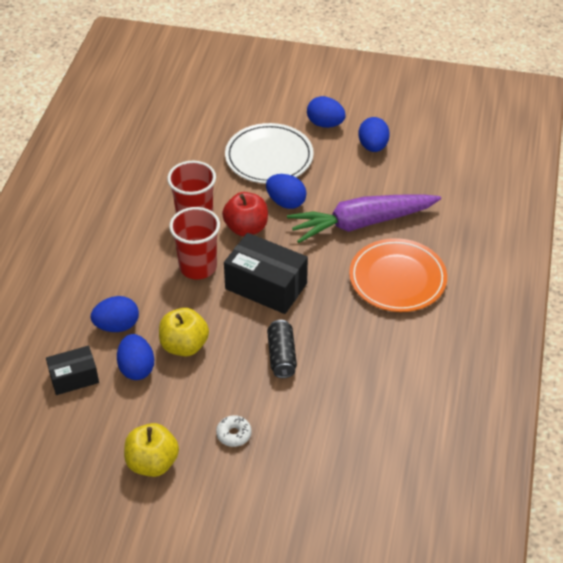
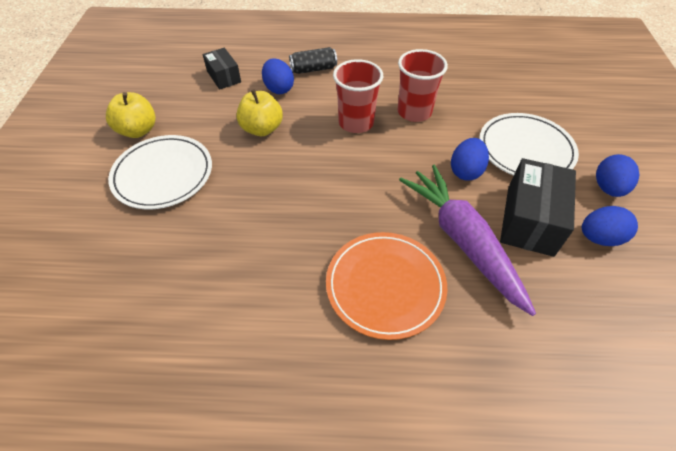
camera: 80 degrees right, 5 degrees up
(136, 368) = (235, 106): blue egg -> none
(234, 434) = (163, 174): white donut -> white plate
(246, 228) = (417, 147): red apple -> none
(266, 286) = (344, 172): black box -> black box (529, 220)
(281, 356) = (256, 195): black can -> black can (313, 69)

